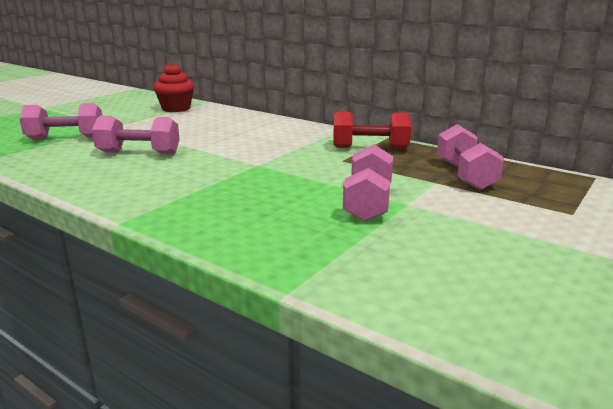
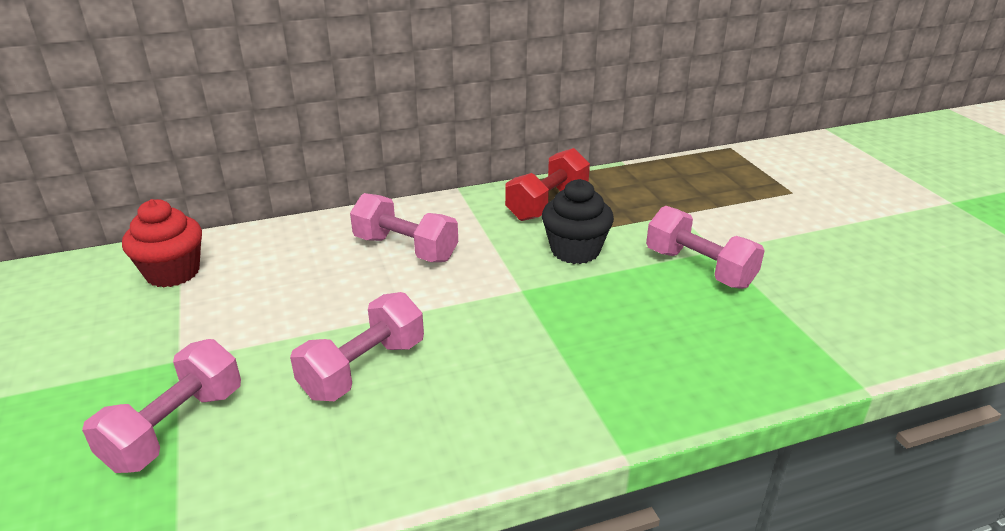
camera: 55 degrees left, 10 degrees up
(325, 166) = (575, 250): none -> black cupcake
(465, 175) = (675, 194): pink dumbbell -> pink dumbbell (405, 249)

